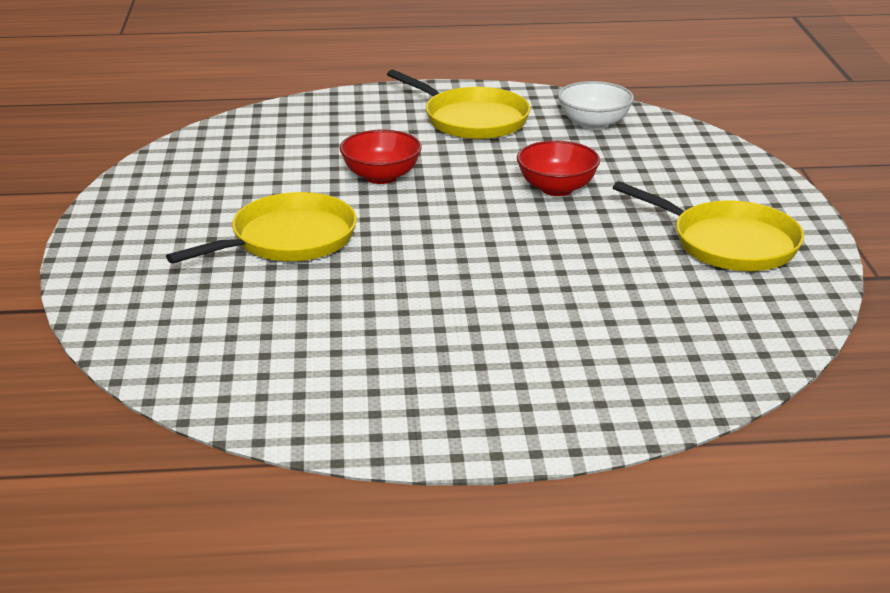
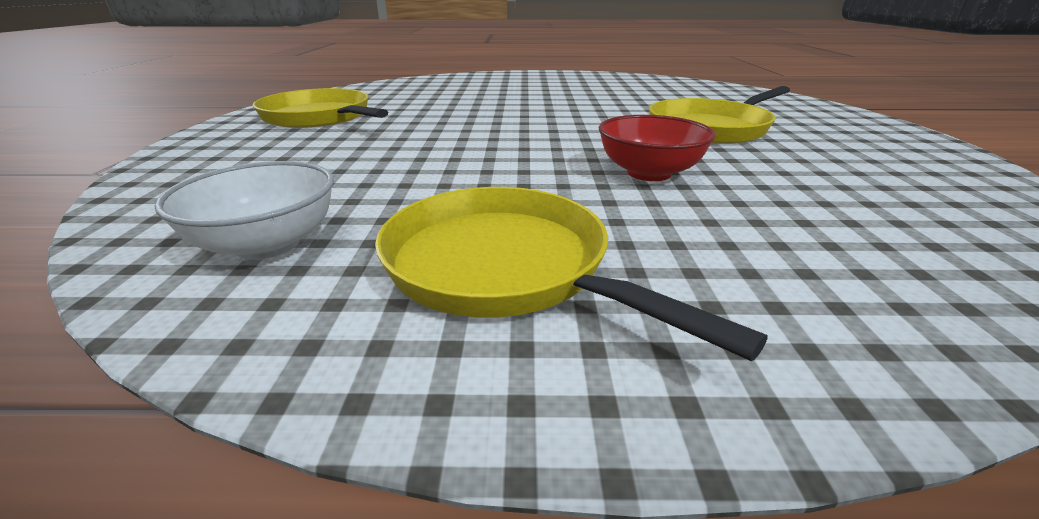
camera: 175 degrees left, 0 degrees up
(556, 188) = (431, 155): red bowl -> none

